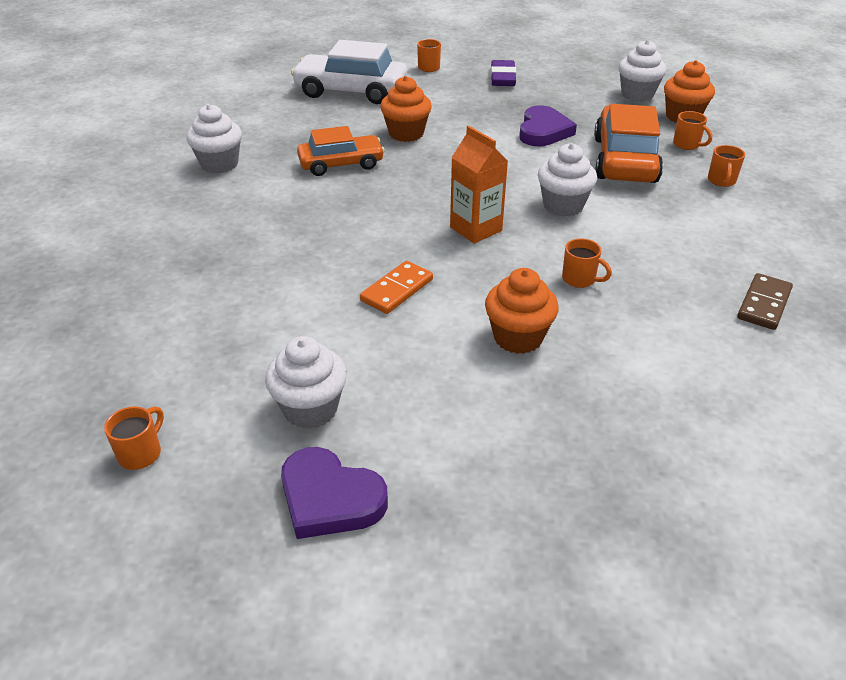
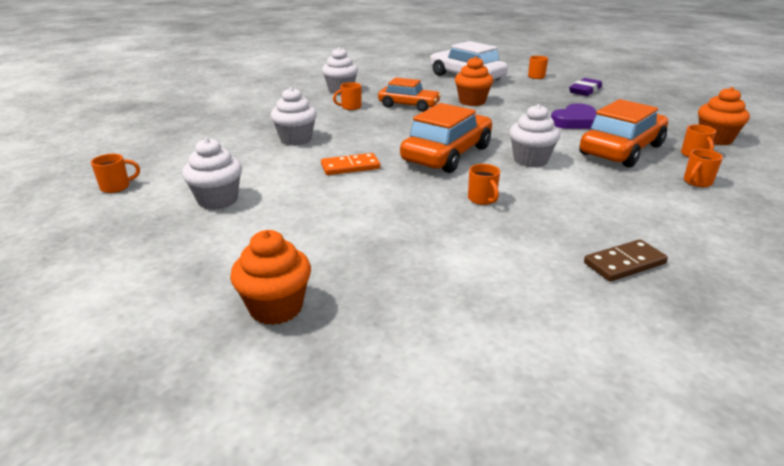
camera: 35 degrees right, 10 degrees down
(272, 191) = (350, 107): none -> orange mug
(330, 498) = (162, 241): purple heart -> none
(476, 229) = (447, 154): orange carton -> orange car
(518, 337) = (390, 213): orange cupcake -> orange cupcake (276, 307)
(637, 94) = (689, 119): white cupcake -> white cupcake (296, 139)

